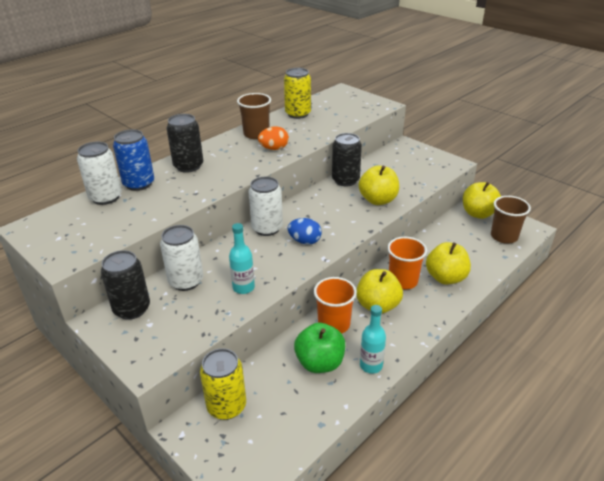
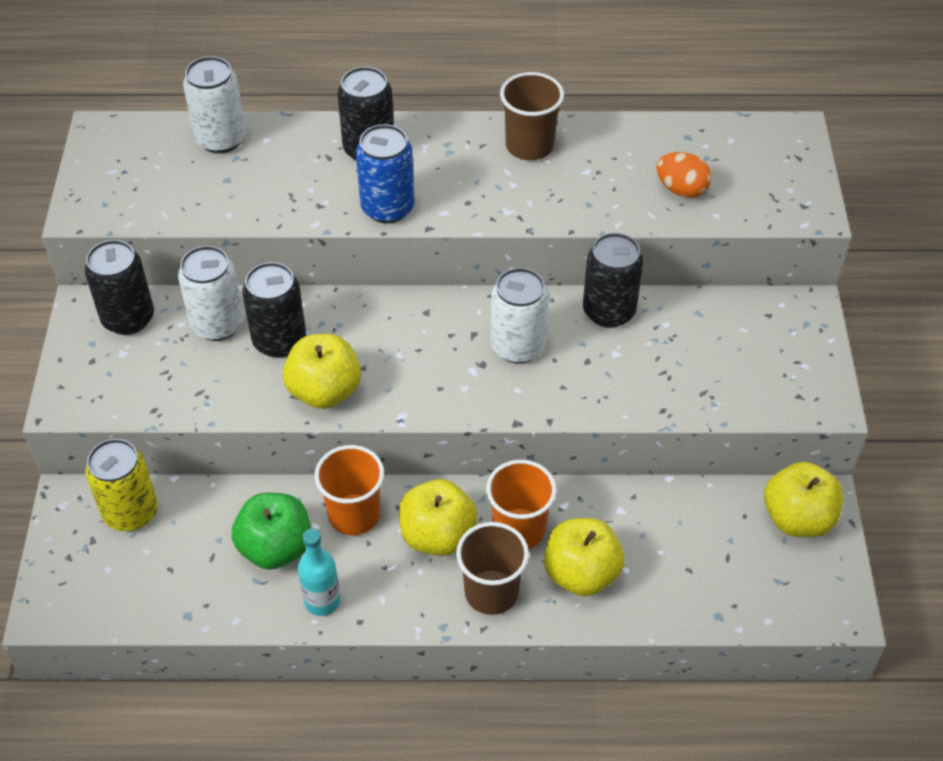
camera: 45 degrees right, 15 degrees up
(139, 184) = (279, 141): blue can -> blue can (387, 208)
(227, 268) = (279, 341): none -> black can
(243, 287) = (262, 383): turquoise bottle -> none
(267, 228) = (397, 316): white can -> white can (517, 346)
(274, 148) = (514, 193): orange egg -> orange egg (681, 190)
(298, 114) = (645, 142): yellow can -> none
(305, 241) = (414, 372): blue egg -> none
(378, 200) = (602, 381): yellow apple -> yellow apple (324, 391)
(504, 236) = (772, 587): brown cup -> brown cup (491, 592)

